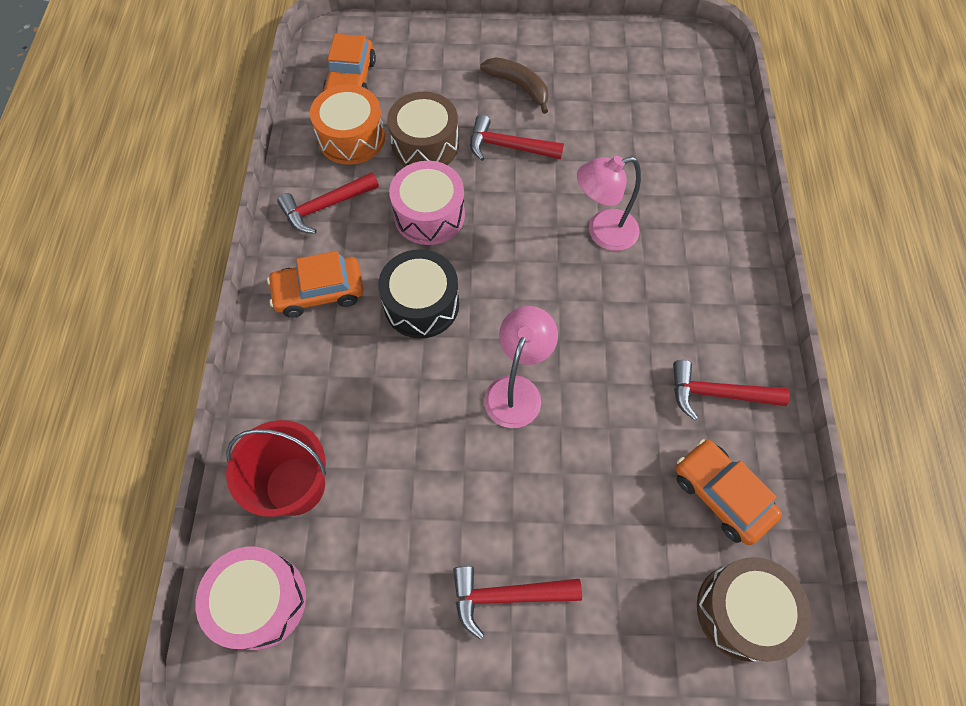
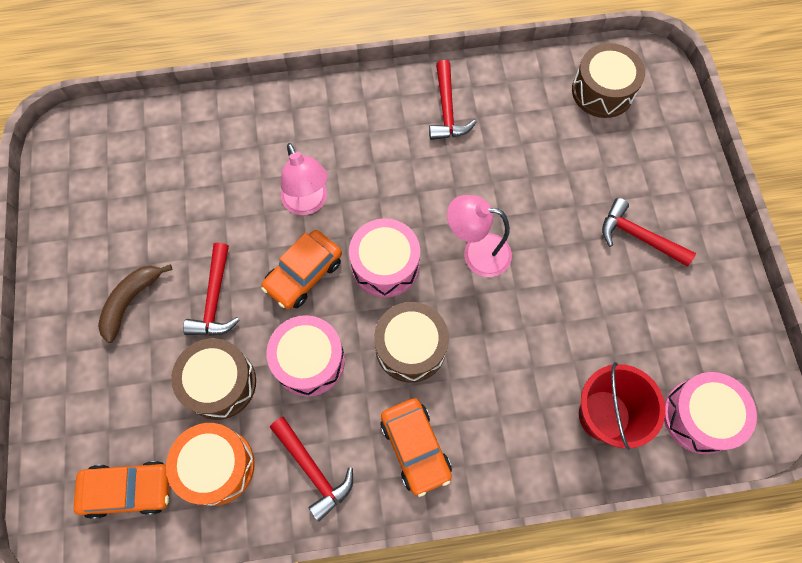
camera: 100 degrees left, 5 degrees up
(421, 304) = (410, 347): black drum -> brown drum
(507, 596) = (638, 237): red hammer -> red hammer turned 135 degrees clockwise
(518, 294) = (385, 265): none -> pink drum
(721, 494) = (526, 105): orange car -> orange car (303, 274)

